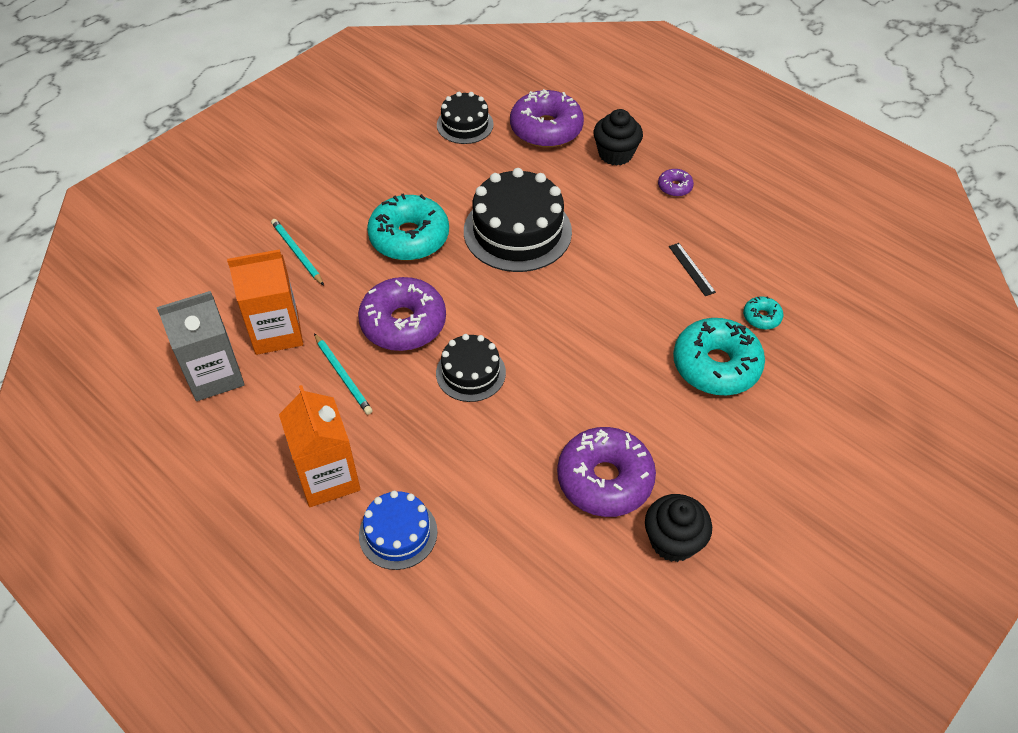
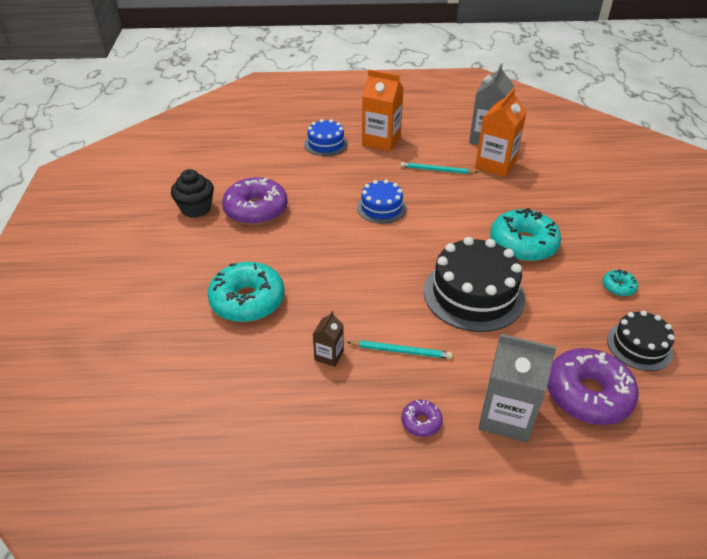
camera: 135 degrees right, 10 degrees down
(297, 253) = (556, 197): turquoise pencil -> turquoise pencil (401, 351)
(403, 323) = (449, 205): purple donut -> none
(470, 373) = (381, 208): black cake -> blue cake
(615, 154) = (506, 416): black cupcake -> grey carton
(691, 269) = (329, 355): black ruler -> brown carton
(761, 317) = (243, 355): turquoise donut -> turquoise donut (618, 287)

